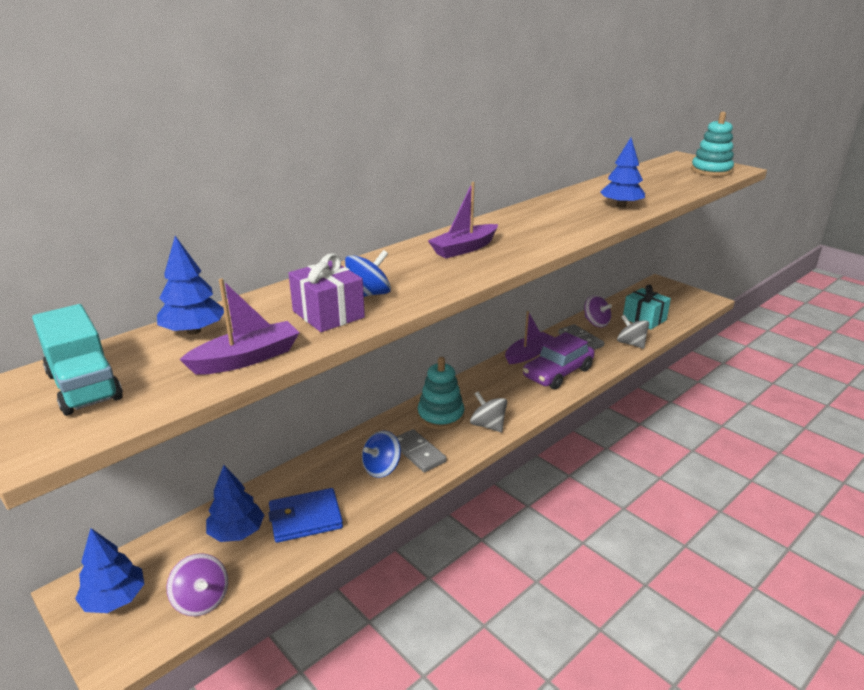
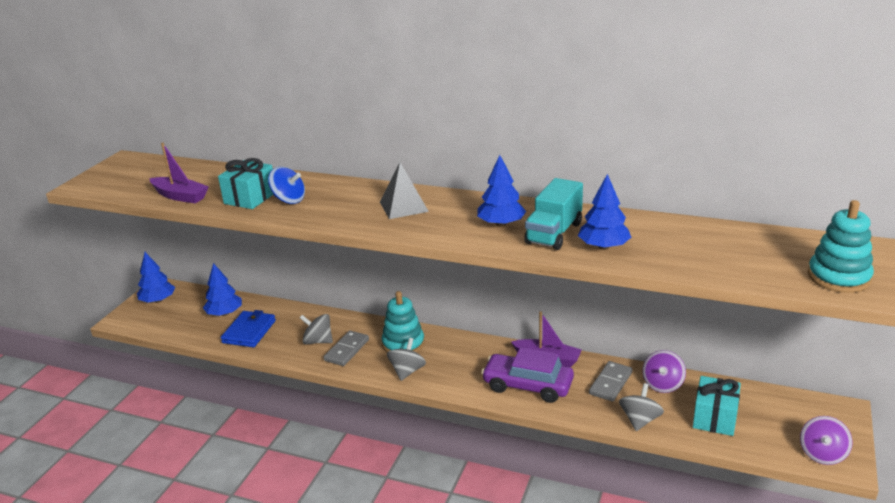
camera: 65 degrees right, 0 degrees up
(84, 386) = (134, 173): turquoise truck -> turquoise truck (554, 233)
(193, 331) = (206, 172): blue tree -> blue tree (501, 224)
(201, 600) = (166, 326): purple spinning top -> purple spinning top (822, 454)
(305, 518) = (249, 332): blue wallet -> blue wallet turned 60 degrees clockwise
(328, 314) = (250, 198): purple gift -> turquoise gift
(381, 468) = (318, 341): blue spinning top -> grey spinning top
(464, 249) = (403, 206): purple boat -> grey pyramid

